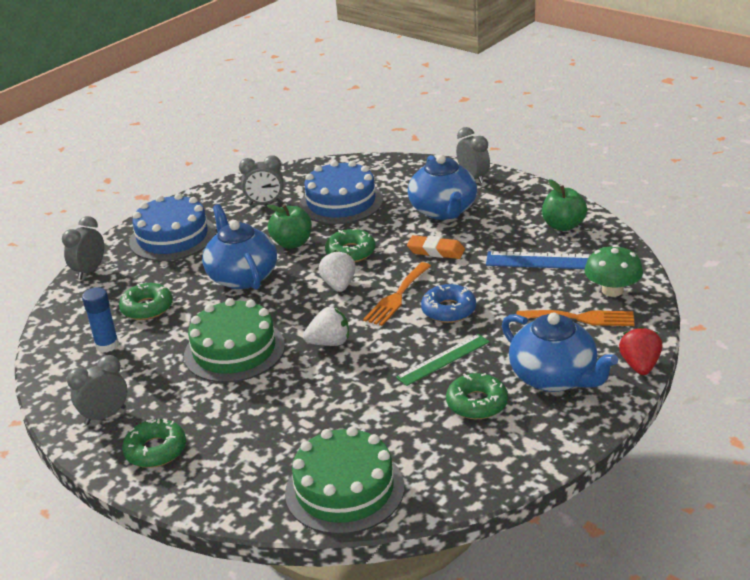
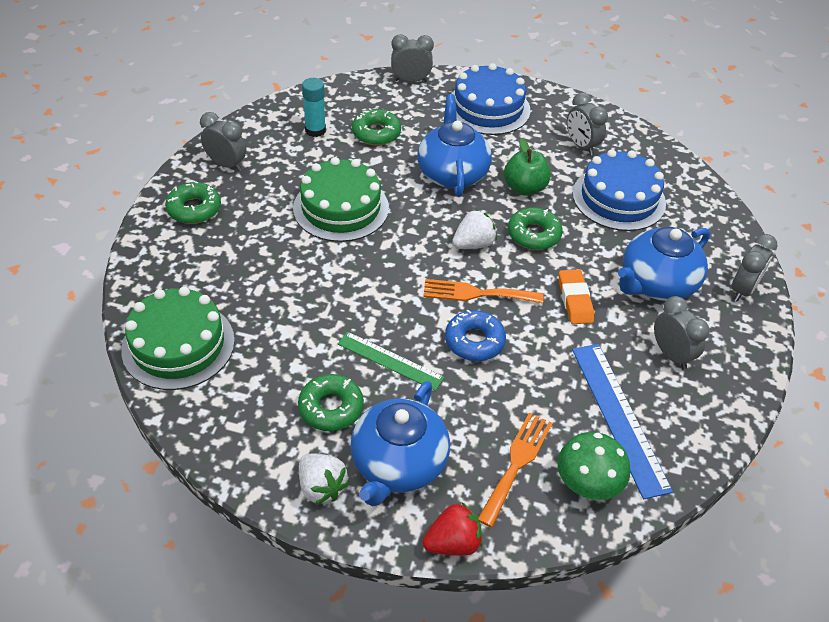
camera: 60 degrees right, 15 degrees up
(107, 345) = (315, 130): blue glue stick -> turquoise glue stick
(242, 276) = (452, 173): blue teapot -> blue teapot turned 45 degrees counterclockwise
(329, 343) = (379, 267): white strawberry -> white strawberry (321, 487)
(516, 224) = (671, 354): none -> grey clock
(563, 226) = (695, 401): green apple -> none
(581, 318) = (517, 463): orange fork -> orange fork turned 135 degrees counterclockwise

